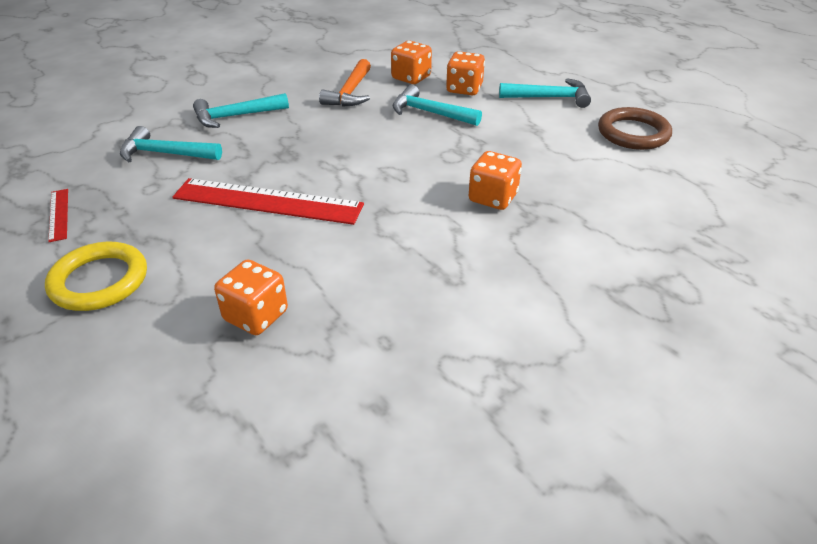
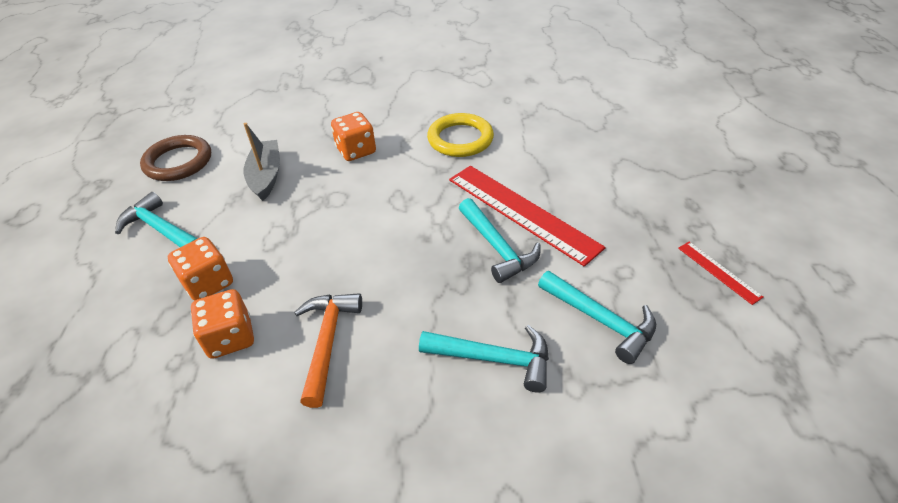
camera: 145 degrees left, 5 degrees up
(59, 214) = (718, 272): red ruler -> red ruler turned 45 degrees counterclockwise
(99, 281) = (674, 190): yellow ring -> yellow ring (460, 139)
(256, 316) = (571, 133): orange dice -> none
(350, 92) = (327, 342): orange hammer -> orange hammer turned 45 degrees counterclockwise
(430, 113) = (288, 260): turquoise hammer -> turquoise hammer (497, 247)
(538, 149) = (266, 176): none -> grey boat

